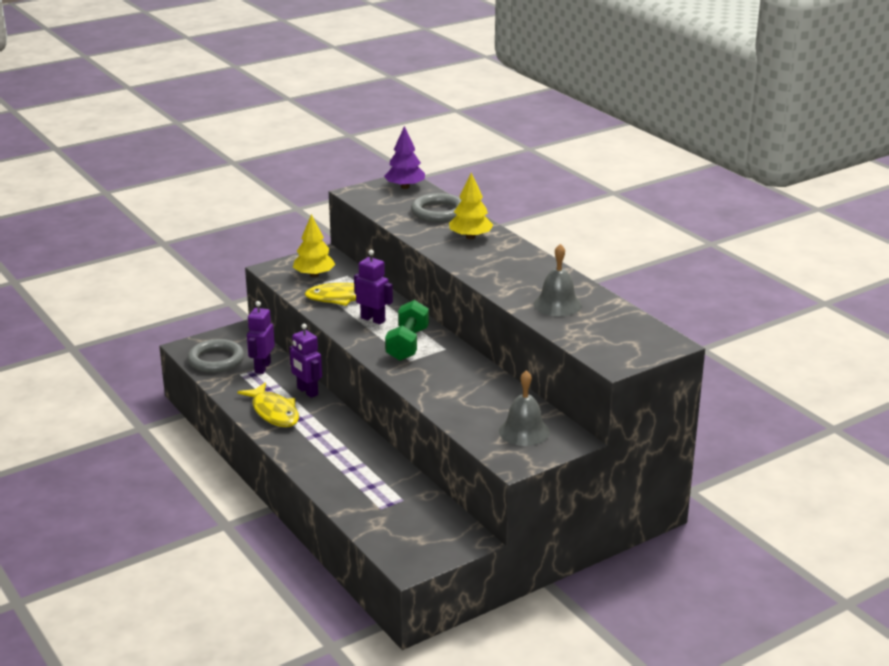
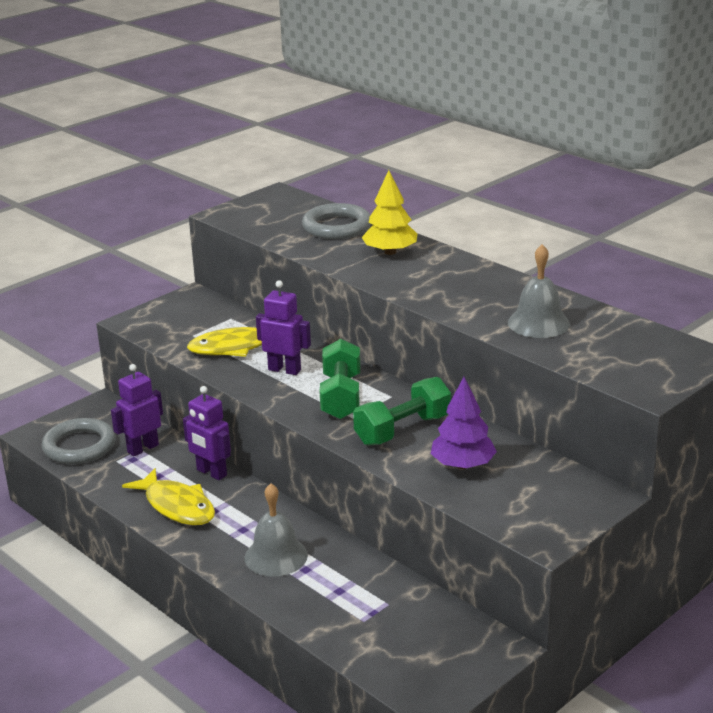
camera: 10 degrees left, 0 degrees up
(262, 367) = (142, 448): purple robot -> purple robot turned 45 degrees clockwise
(314, 275) = (189, 322): yellow tree -> none
(405, 187) = (282, 201): purple tree -> purple tree (462, 465)
(443, 374) = (403, 430): none -> green dumbbell
(524, 431) = (538, 493): grey bell -> grey bell (276, 556)

